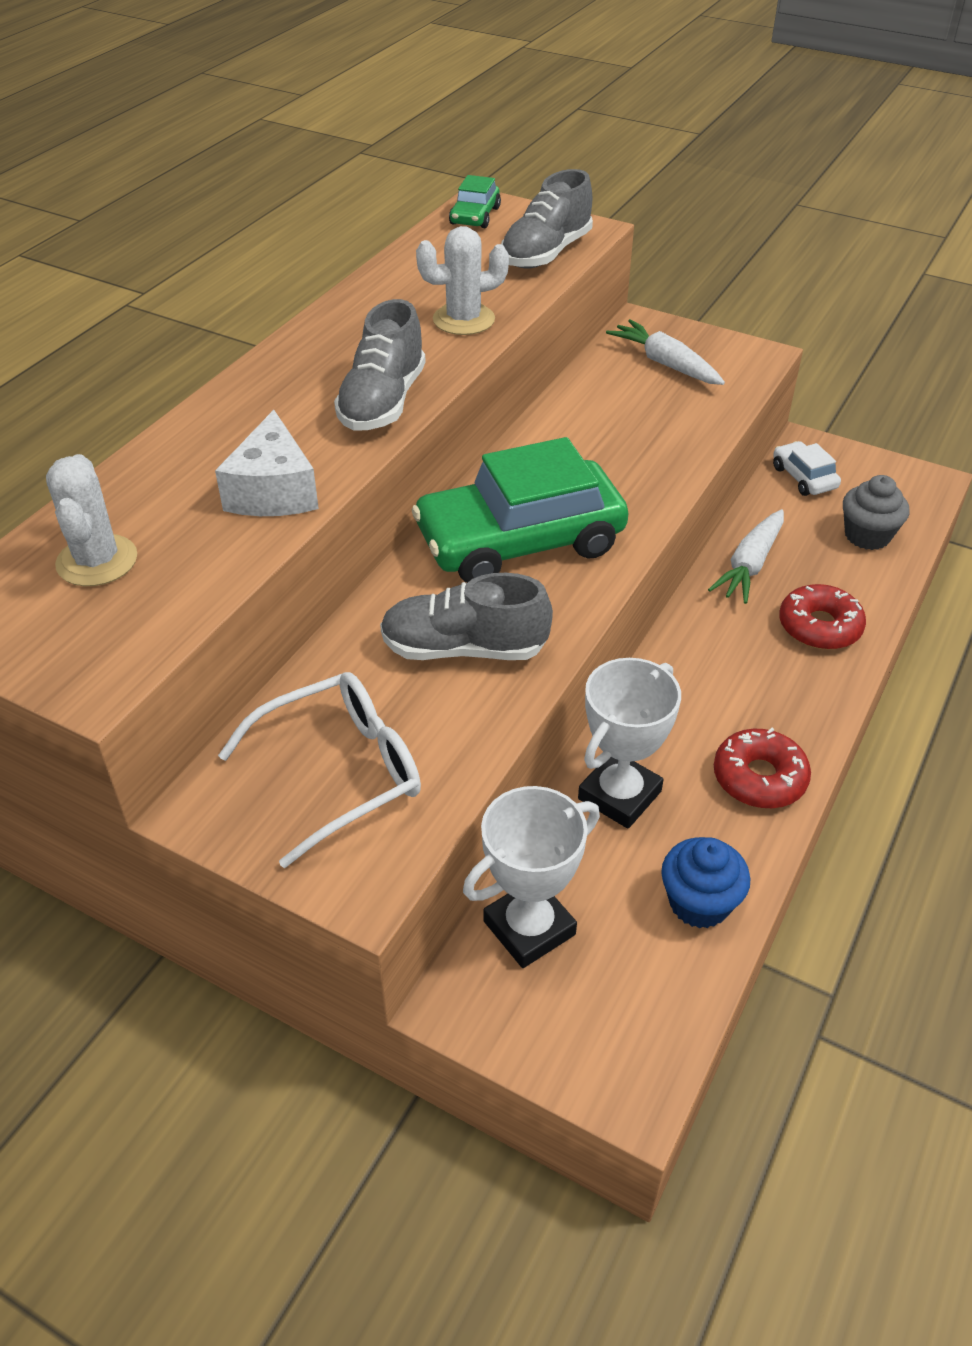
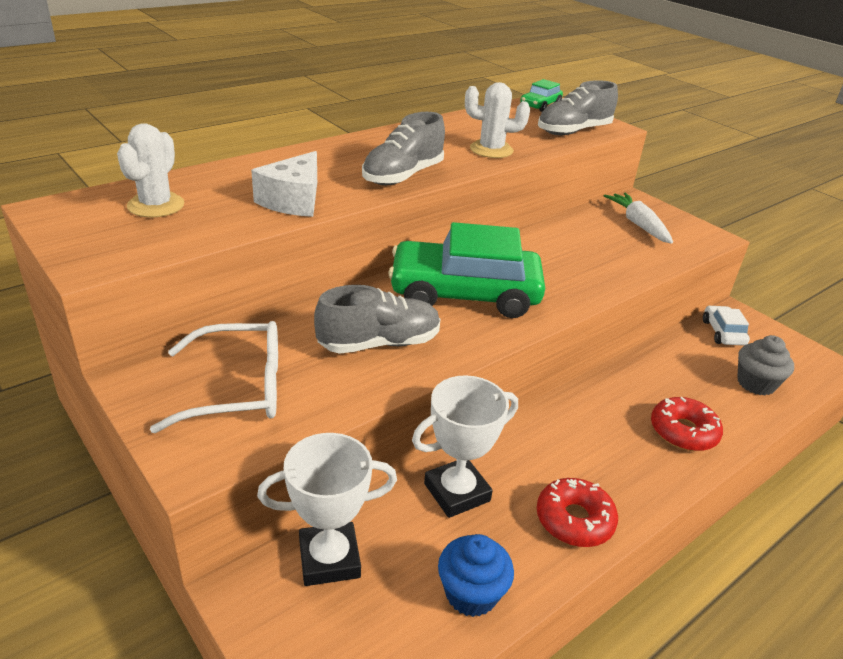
camera: 20 degrees right, 10 degrees down
(464, 649) = (379, 343): grey shoe -> grey shoe turned 135 degrees clockwise
(750, 565) = (649, 374): white carrot -> none

